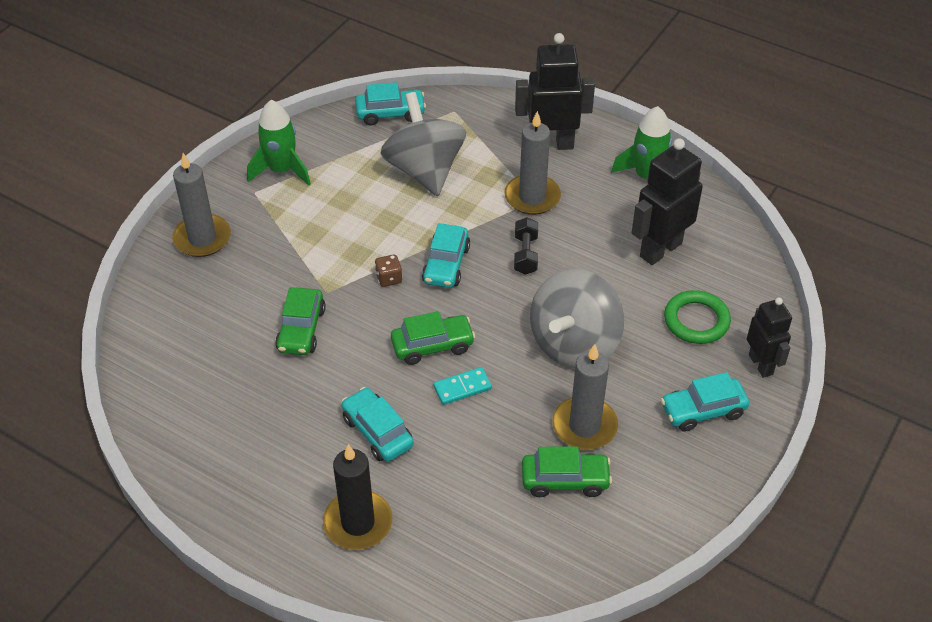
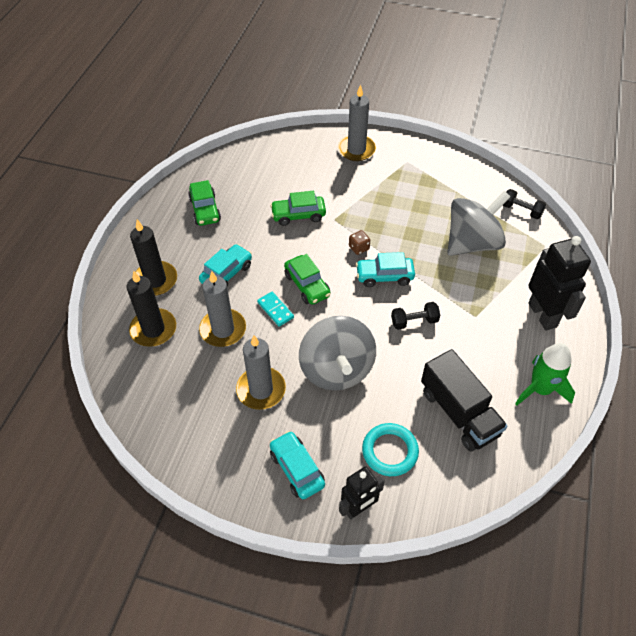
camera: 75 degrees right, 5 degrees up
(281, 170) = (433, 169): green rocket -> none
(390, 113) = (521, 210): turquoise car -> black dumbbell
(450, 536) = (153, 329): none -> black candle
(532, 197) = (477, 314): grey candle -> grey candle (223, 329)
(565, 480) = (210, 386): green car -> green car (205, 210)
(574, 344) = (336, 369): grey spinning top -> grey spinning top turned 120 degrees counterclockwise
(660, 249) = (459, 412): black robot -> black truck
(696, 320) = (390, 451): green ring -> turquoise ring

